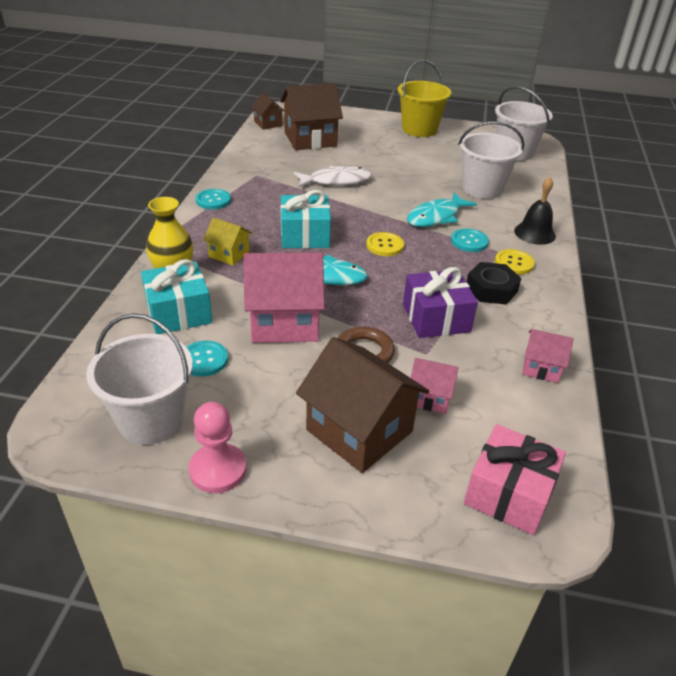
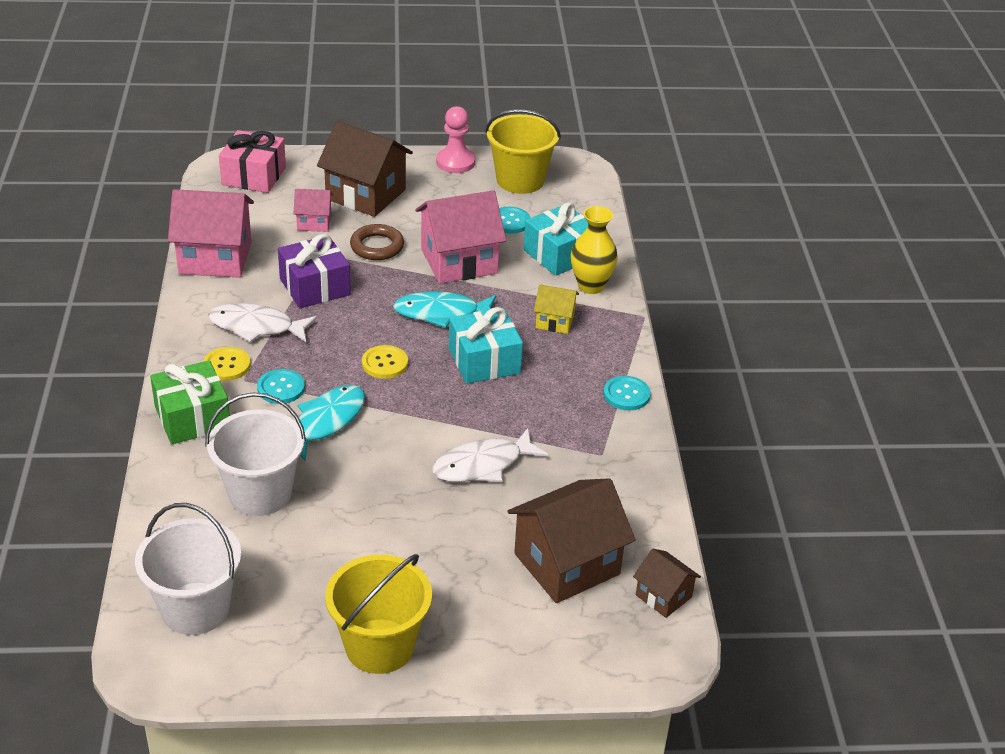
camera: 165 degrees right, 0 degrees up
(151, 420) = (520, 180): white bucket -> yellow bucket
(491, 289) = (256, 327): black nut -> white fish
(534, 233) = (192, 418): black bell -> green gift
(541, 367) = (215, 257): pink house -> pink house, size x1.94

